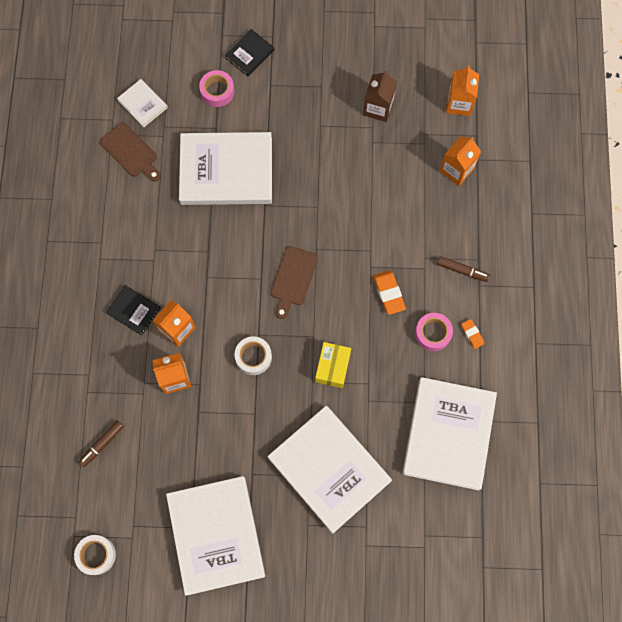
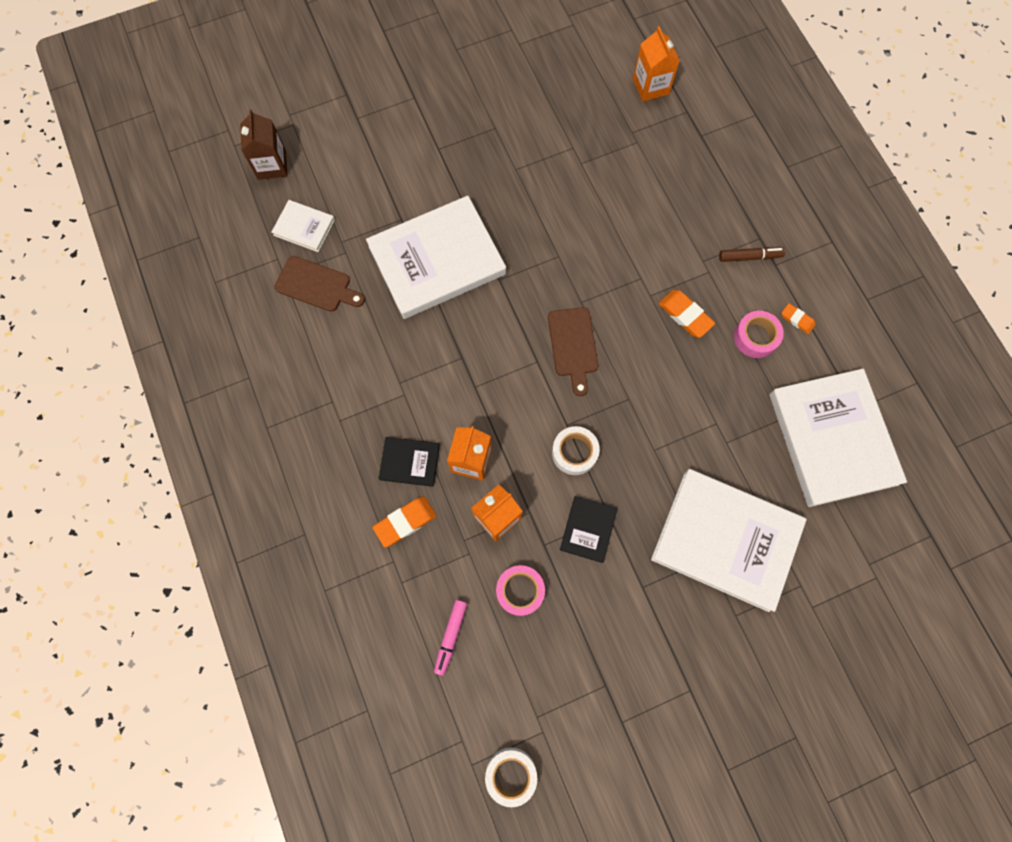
camera: 25 degrees left, 0 degrees up
(102, 444) = (451, 636): brown marker -> pink marker
(110, 351) = (405, 522): none -> orange eraser
(216, 535) = (639, 679): white book -> none
(217, 91) = (382, 179): pink tape -> pink tape (520, 591)
(249, 54) = (398, 125): black book -> black book (588, 529)
(332, 367) = (668, 423): yellow box -> none
(378, 108) = (568, 125): brown carton -> brown carton (272, 165)
(456, 170) = (685, 155): orange carton -> none

